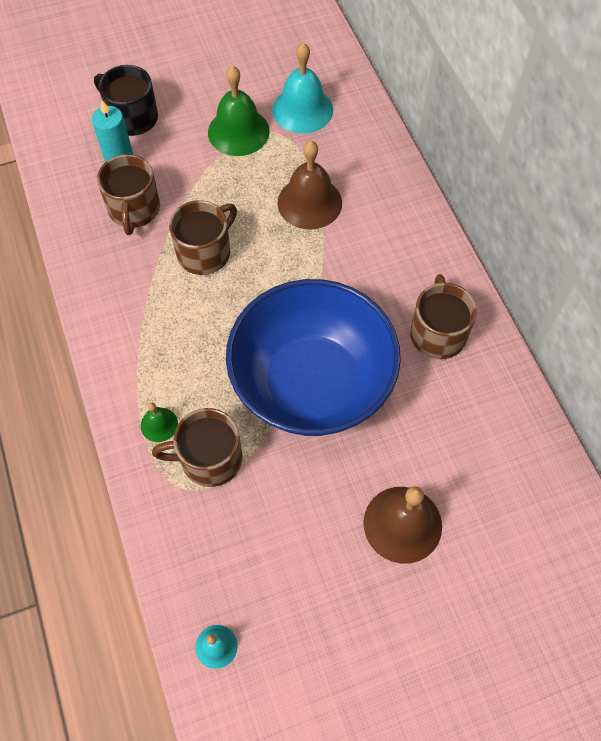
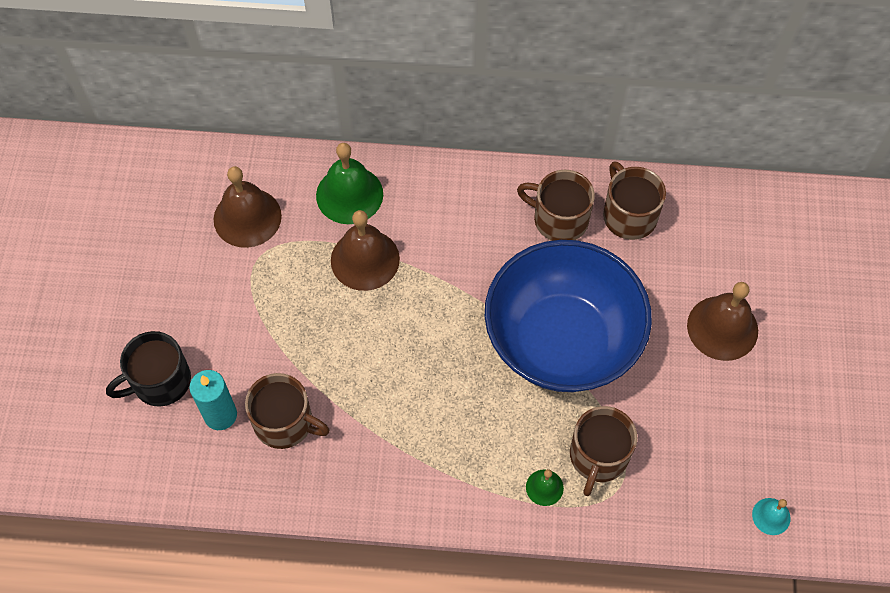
camera: 65 degrees left, 0 degrees up
(205, 252) = (373, 375): brown mug -> brown mug (629, 215)
(238, 131) = (240, 286): green bell -> green bell (349, 194)
(302, 109) = (247, 217): turquoise bell -> brown bell

